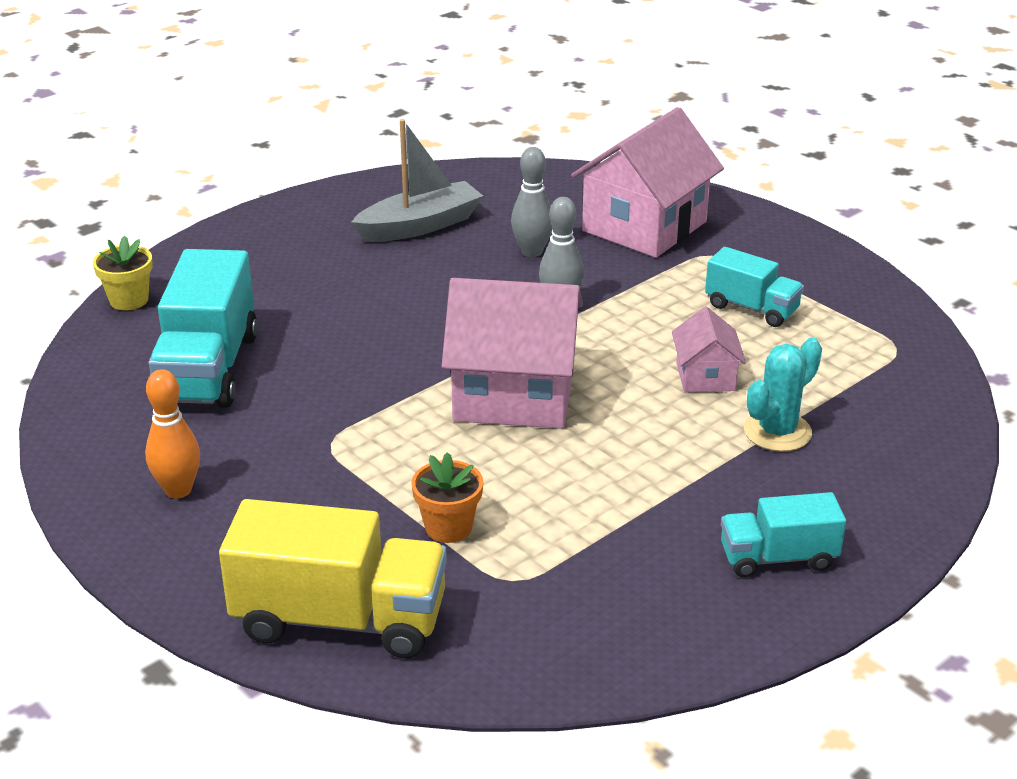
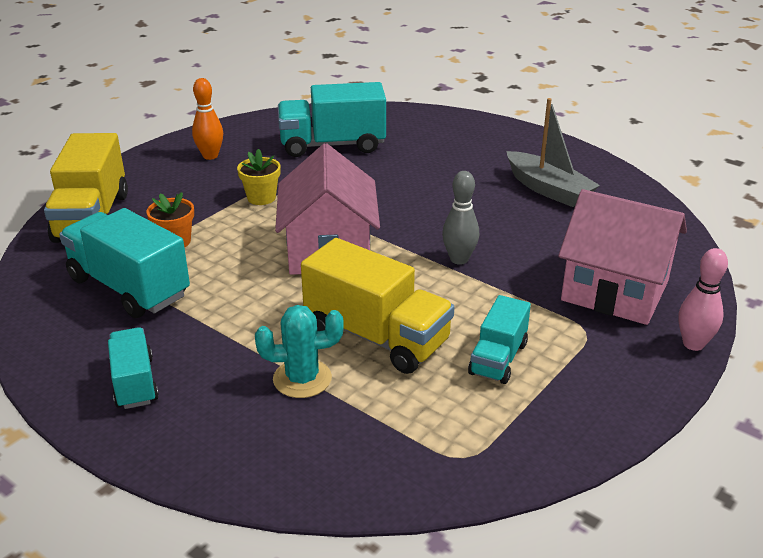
camera: 80 degrees right, 0 degrees up
(129, 300) = (400, 112): yellow flower pot -> yellow flower pot (261, 198)
(532, 252) = (536, 239): grey bowling pin -> none
(562, 570) = (129, 287): none -> turquoise truck
(705, 376) = (376, 337): pink house -> yellow truck
(738, 206) = (693, 344): none -> pink bowling pin
(777, 432) = (302, 379): turquoise cactus -> turquoise cactus turned 45 degrees counterclockwise

